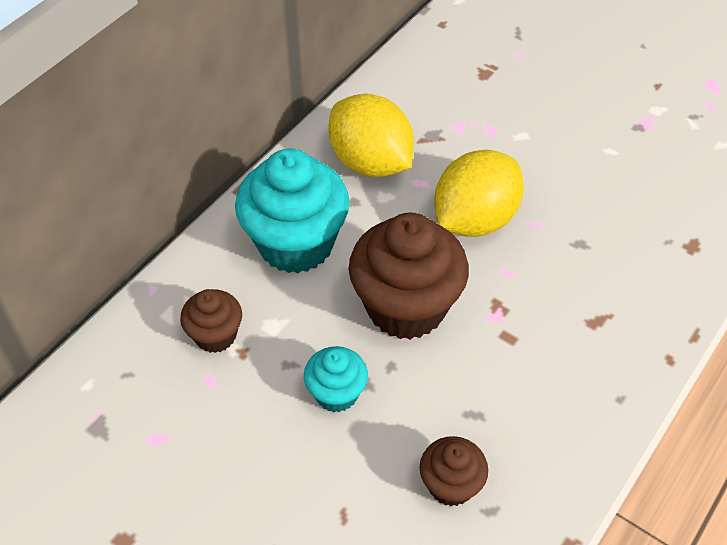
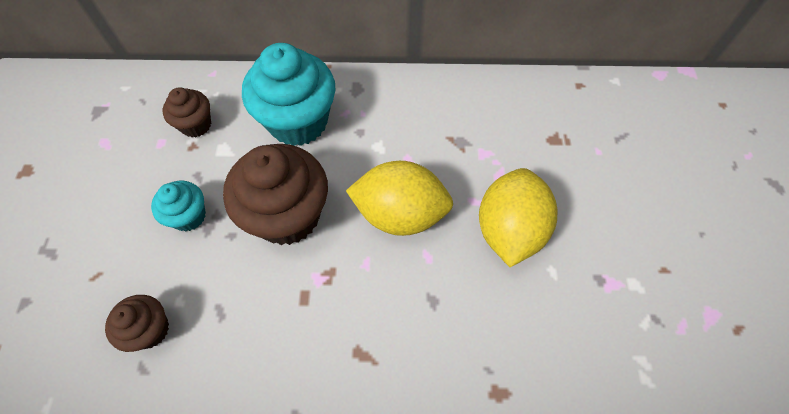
camera: 55 degrees right, 10 degrees up
(370, 162) = (402, 121): yellow lemon -> yellow lemon (509, 230)

